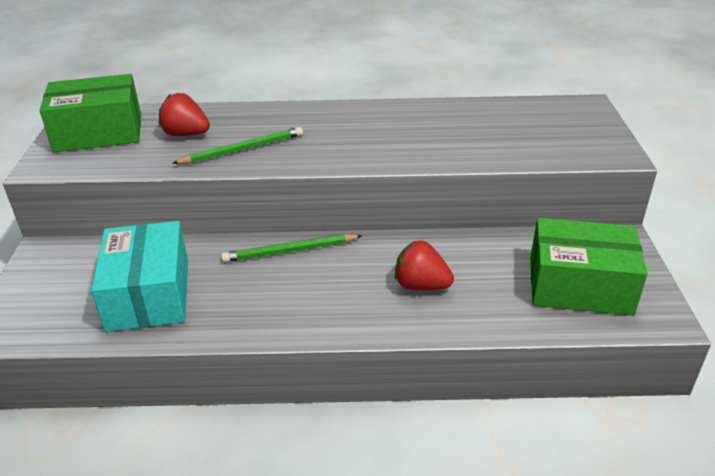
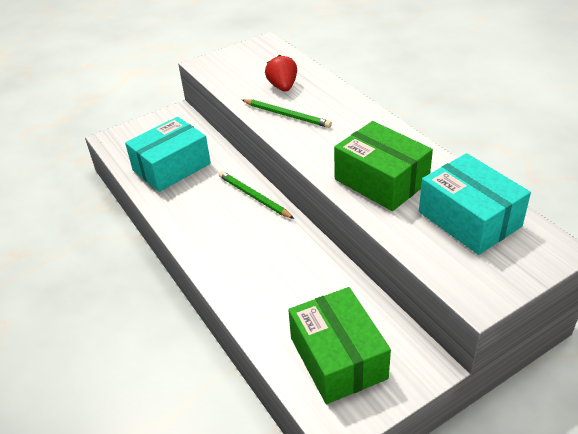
camera: 60 degrees right, 5 degrees up
(99, 132) = (254, 59): green box -> green box (381, 181)
(421, 285) = (267, 271): red strawberry -> none
(517, 122) = (469, 219): none -> turquoise box

